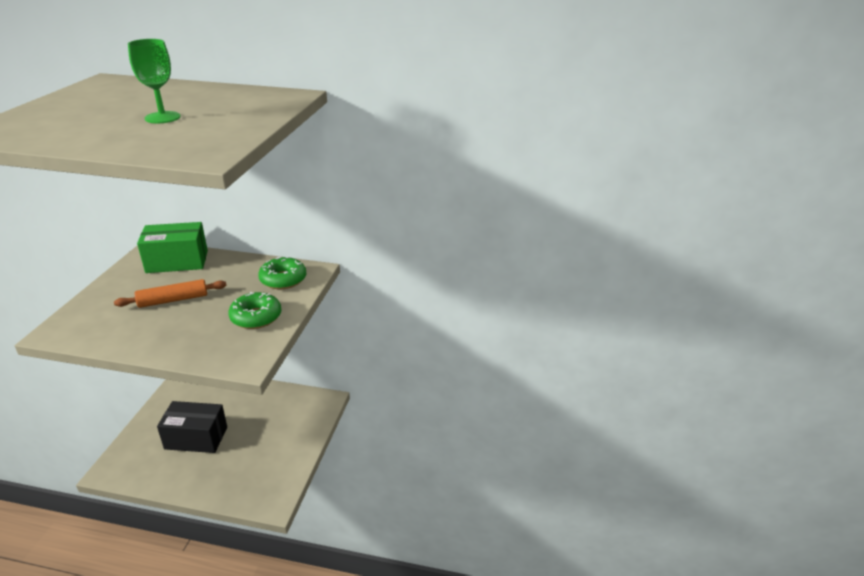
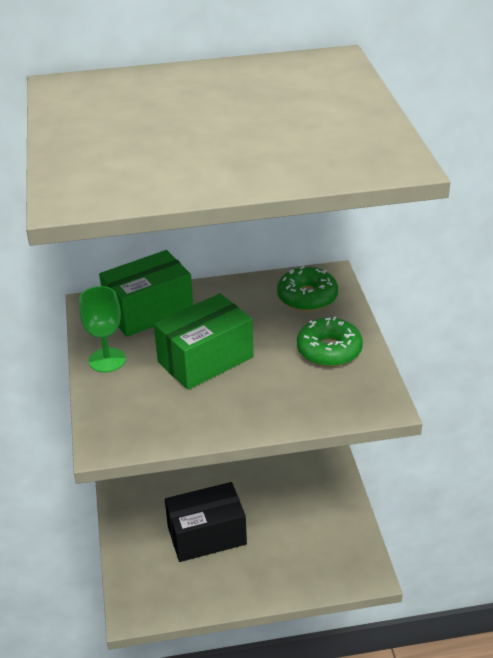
camera: 20 degrees left, 5 degrees up
(162, 117) = (247, 124): green goblet -> green goblet (107, 360)
(173, 300) = (205, 359): orange rolling pin -> green box

